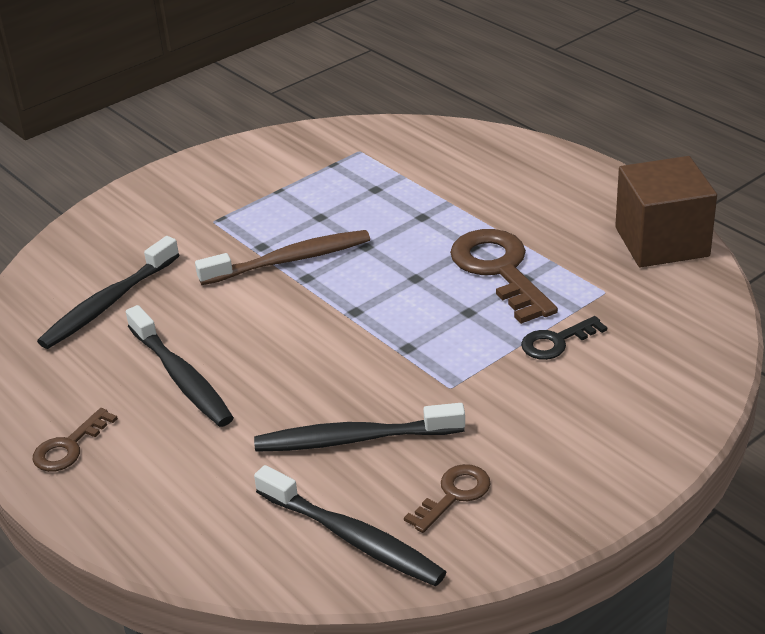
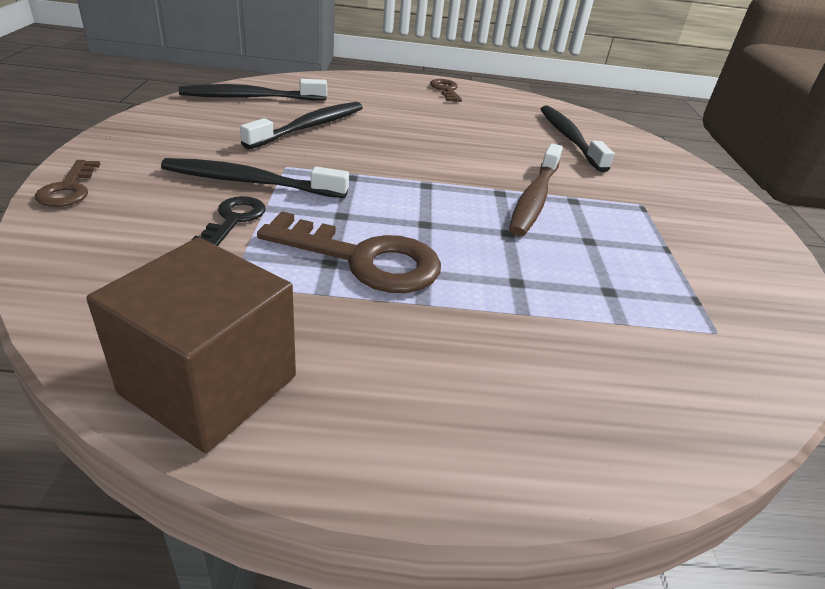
camera: 125 degrees right, 0 degrees up
(181, 377) = (455, 123): black toothbrush -> black toothbrush (250, 182)
(454, 495) = (213, 122): brown key -> brown key (69, 189)

